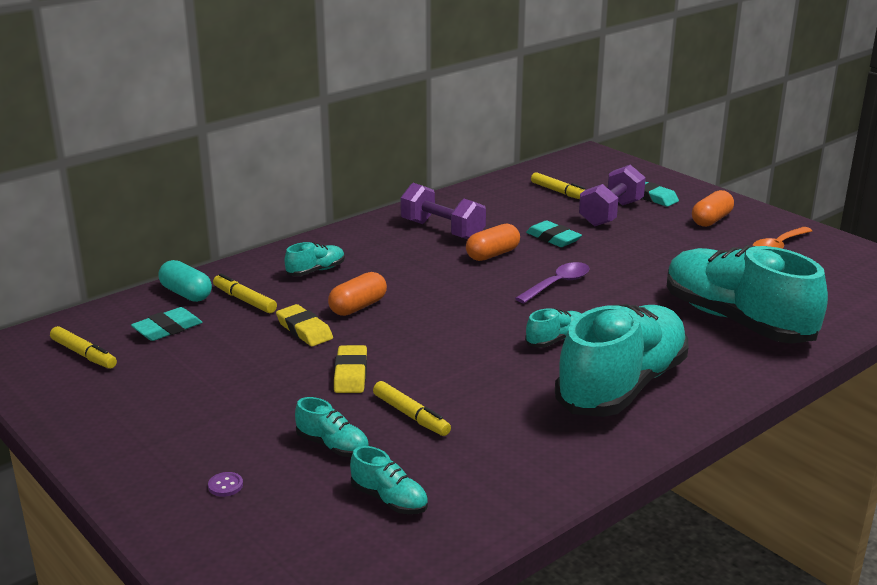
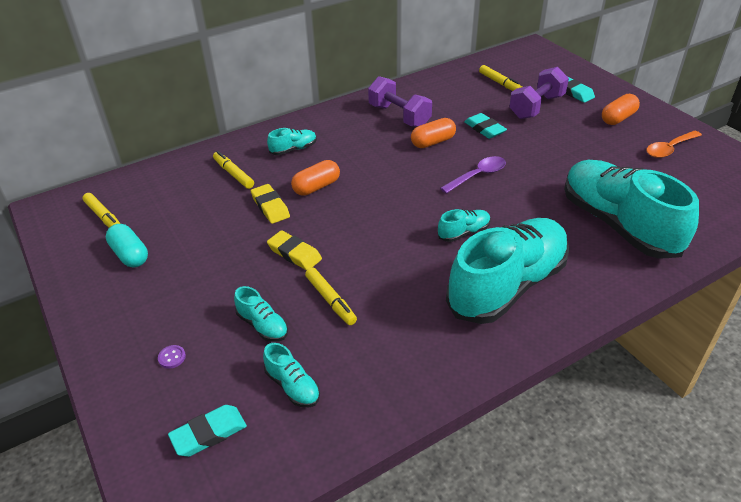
camera: 10 degrees right, 15 degrees up
(167, 329) = (170, 197): turquoise eraser -> turquoise eraser (209, 433)
(186, 294) = (192, 165): turquoise capsule -> turquoise capsule (130, 255)
(351, 374) = (294, 253): yellow eraser -> yellow eraser turned 60 degrees counterclockwise

